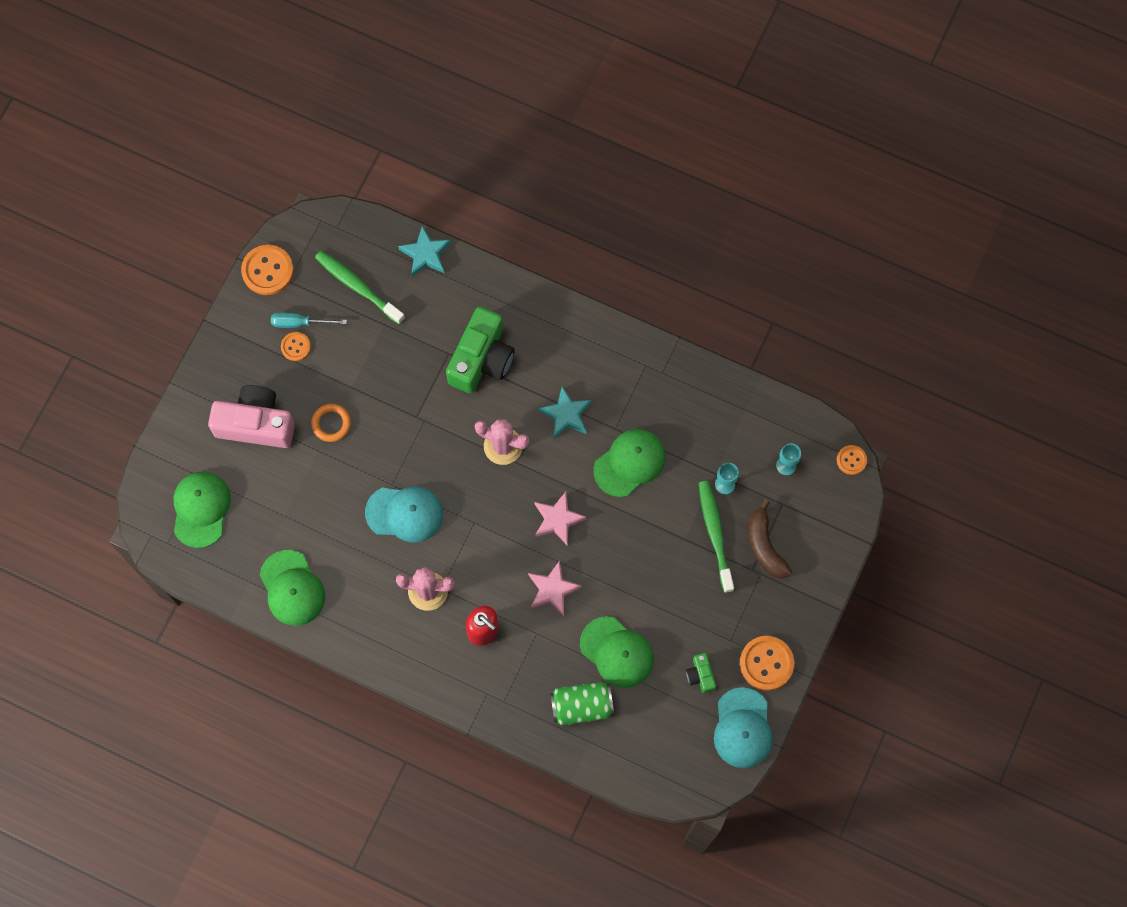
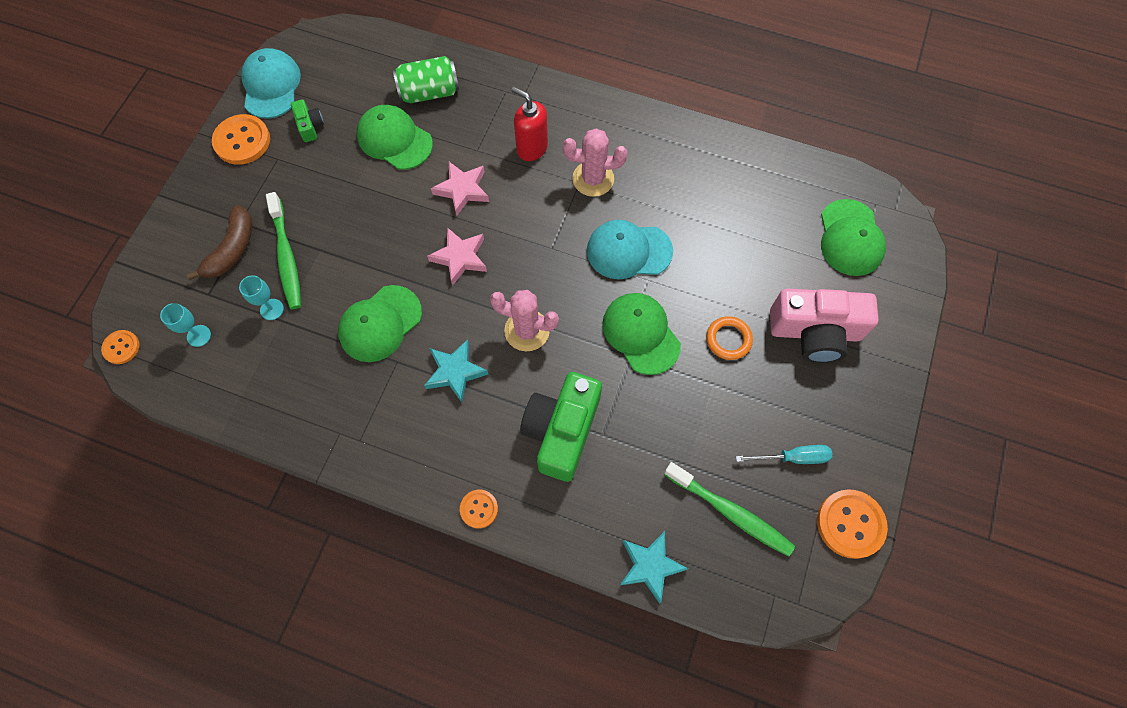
camera: 175 degrees right, 5 degrees down
(292, 588) = (734, 171): green cap -> green cap (641, 334)
(296, 347) = (790, 426): orange button -> orange button (479, 509)
(765, 546) = (232, 249): brown banana -> brown banana turned 45 degrees clockwise

